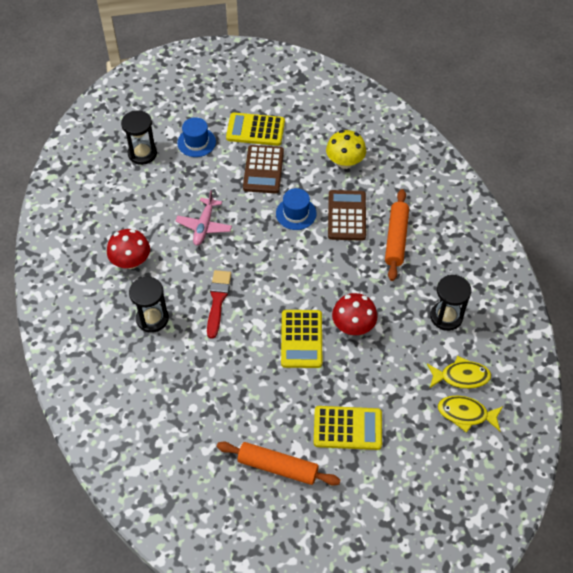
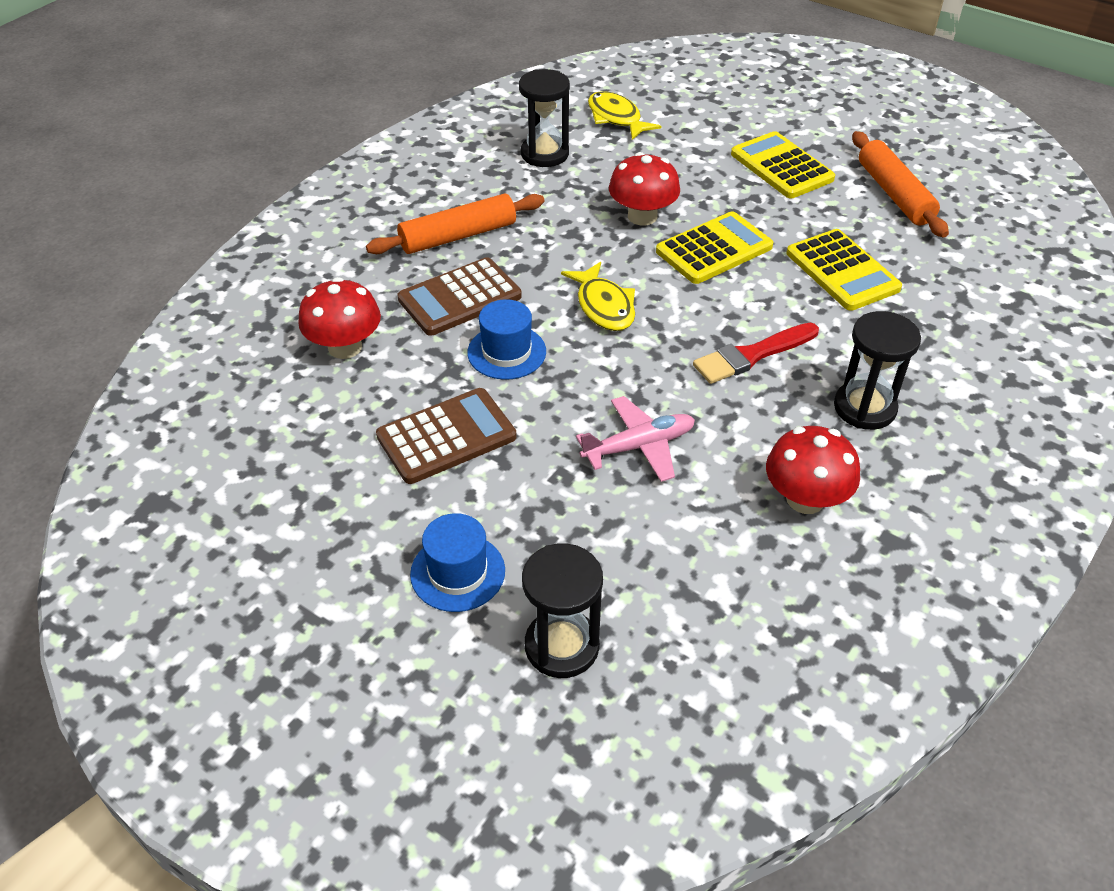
camera: 125 degrees left, 10 degrees down
(255, 130) = (354, 499): yellow calculator -> yellow calculator (842, 271)
(345, 162) = (345, 347): yellow mushroom -> red mushroom
(466, 414) = (659, 101): yellow fish -> yellow fish (604, 306)

